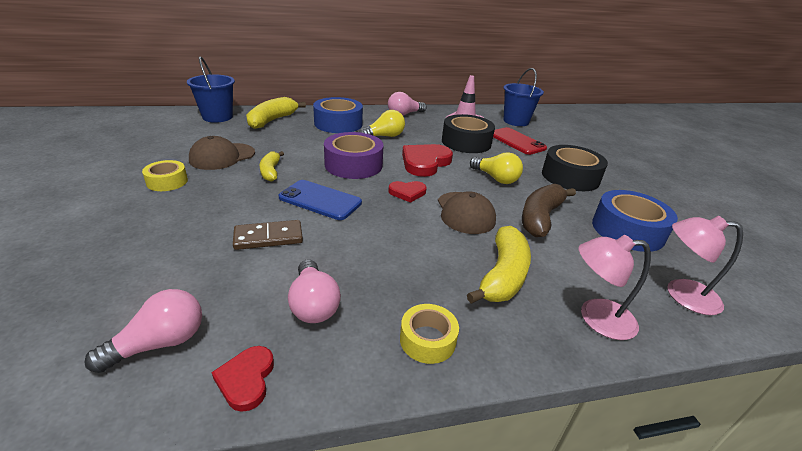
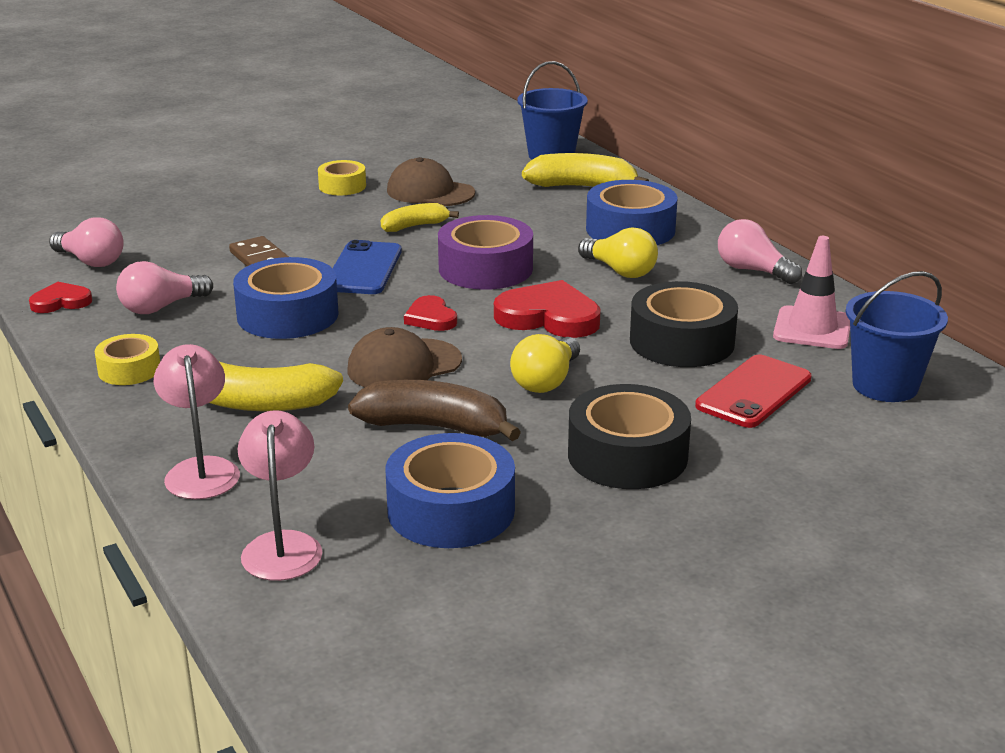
camera: 75 degrees right, 5 degrees down
(371, 241) = (288, 315): none -> blue tape

